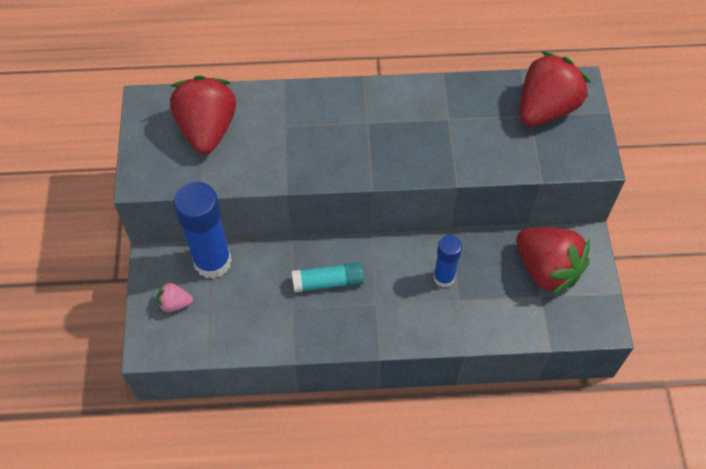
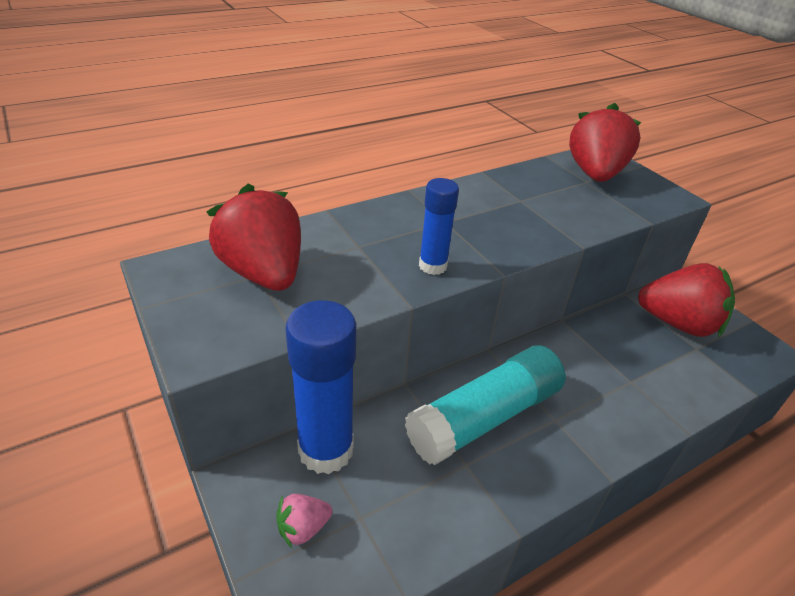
camera: 30 degrees left, 20 degrees down
(328, 282) = (485, 417): turquoise glue stick -> turquoise glue stick, size x1.76
(444, 278) = (598, 365): blue glue stick -> blue glue stick (433, 266)

